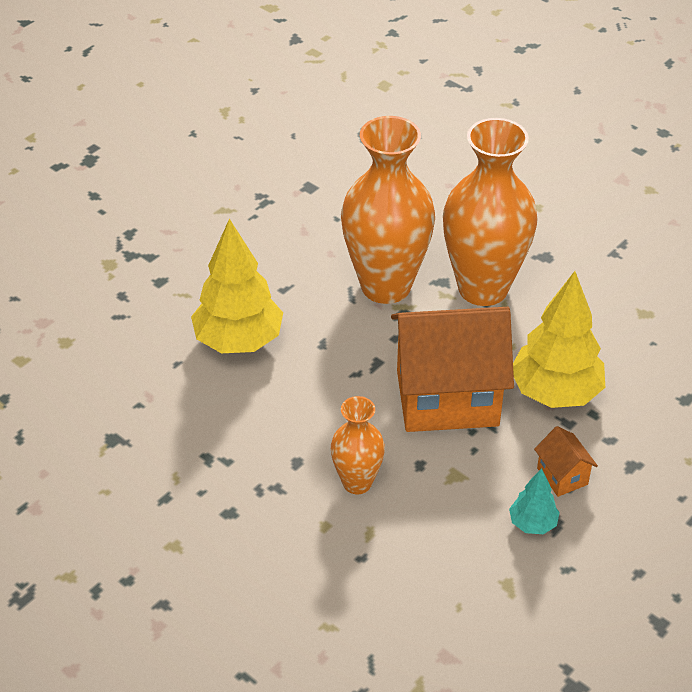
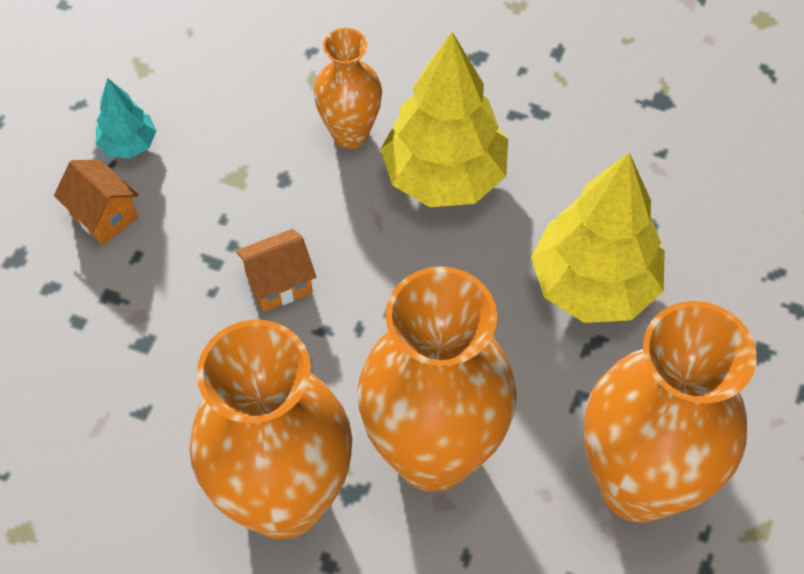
camera: 160 degrees right, 15 degrees up
(275, 244) = (638, 484): none -> orange vase
(447, 398) = (279, 283): orange house -> orange house, size x0.41
(555, 393) = (135, 338): yellow tree -> yellow tree (444, 176)

